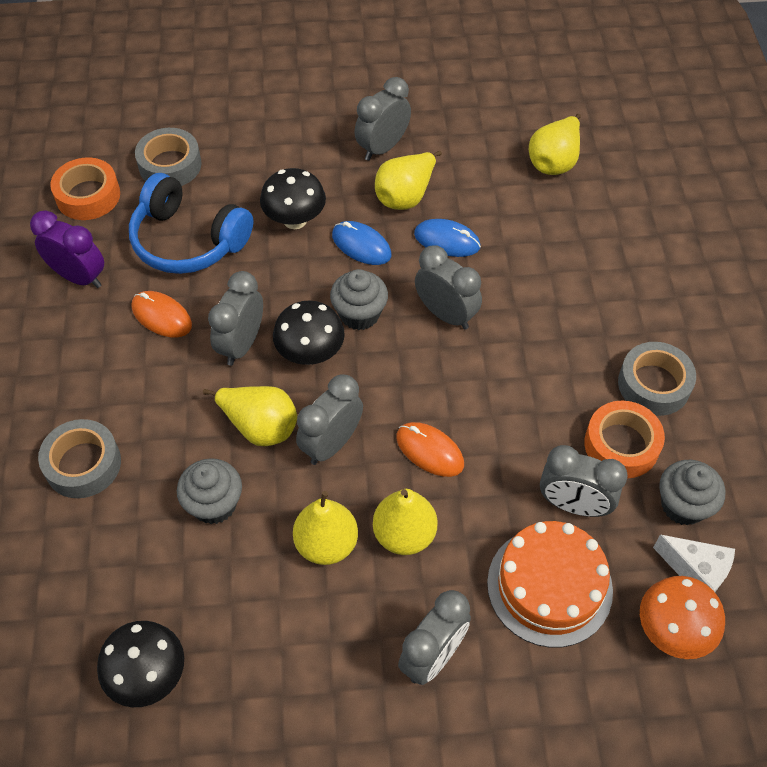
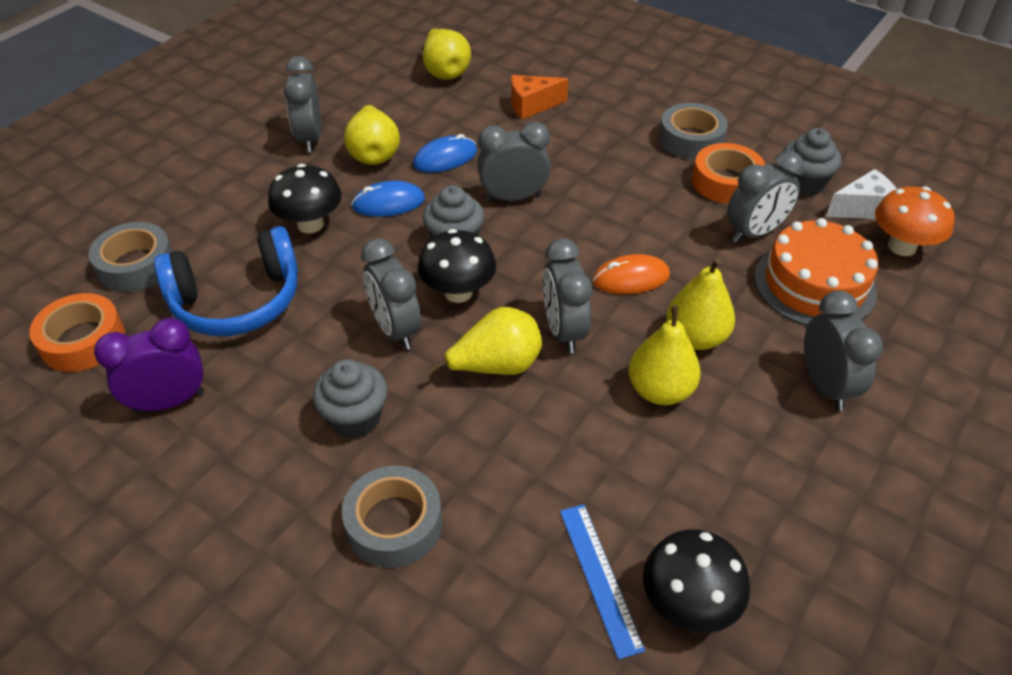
camera: 50 degrees left, 10 degrees down
(130, 608) = (600, 577): none -> blue ruler
(162, 316) = (296, 366): orange mouse -> none
(214, 504) = (545, 445): grey cupcake -> grey cupcake (355, 418)
(574, 247) = (532, 106): none -> orange cheese

